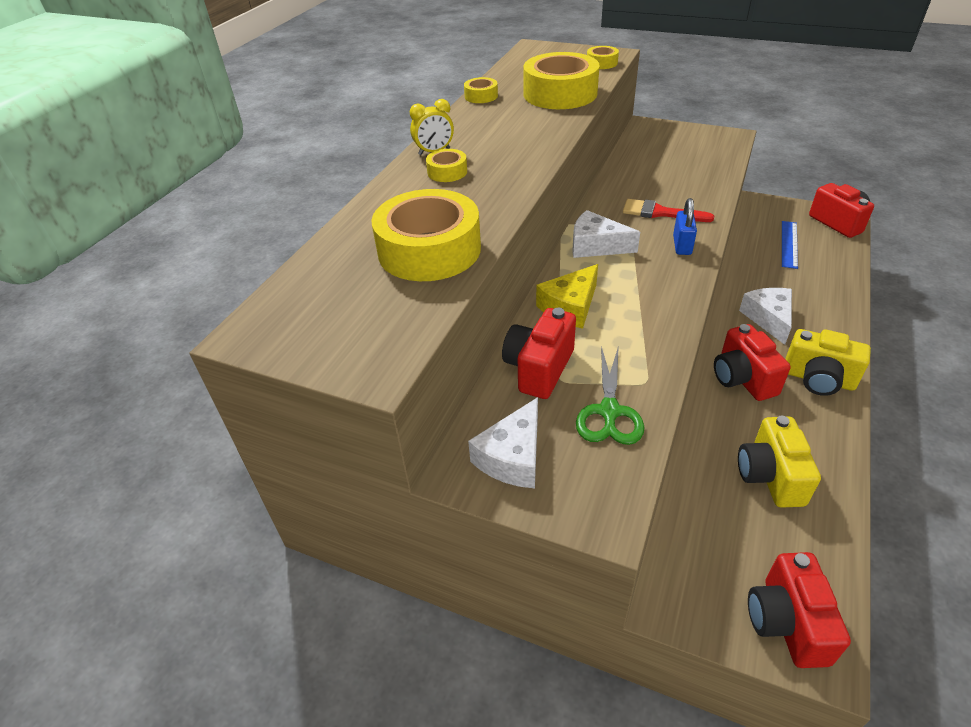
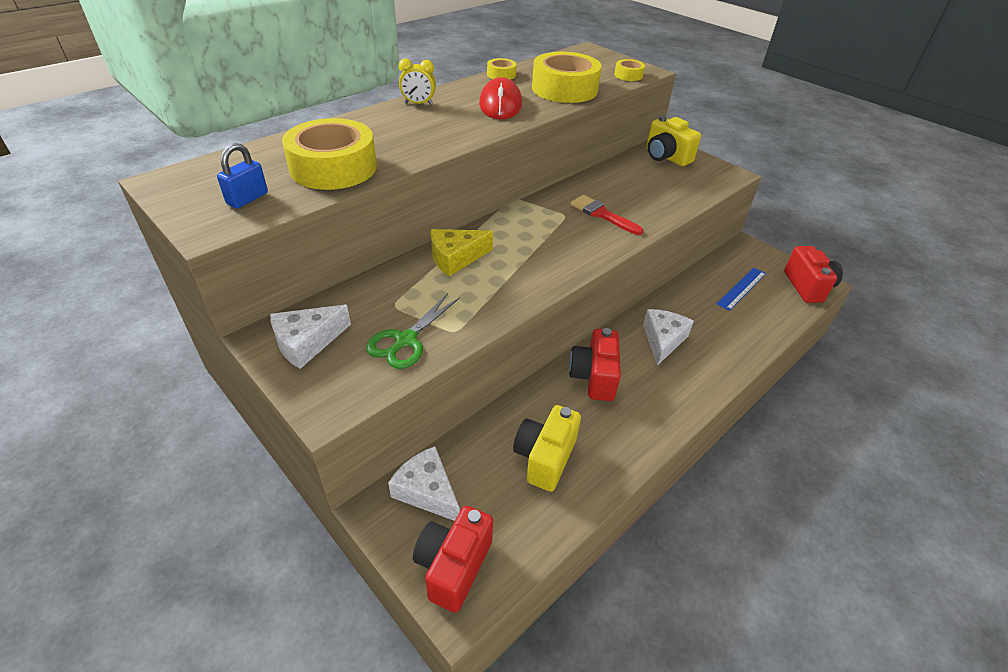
camera: 20 degrees right, 0 degrees up
(447, 172) = (410, 120): yellow tape -> none
(518, 127) = (500, 104): none -> red mouse
(539, 369) = (387, 292): red camera -> none
(596, 246) = (523, 222): white cheese -> white cheese (427, 491)
(682, 245) = (593, 244): blue padlock -> blue padlock (247, 199)
(818, 379) = (660, 403): yellow camera -> yellow camera (666, 157)

